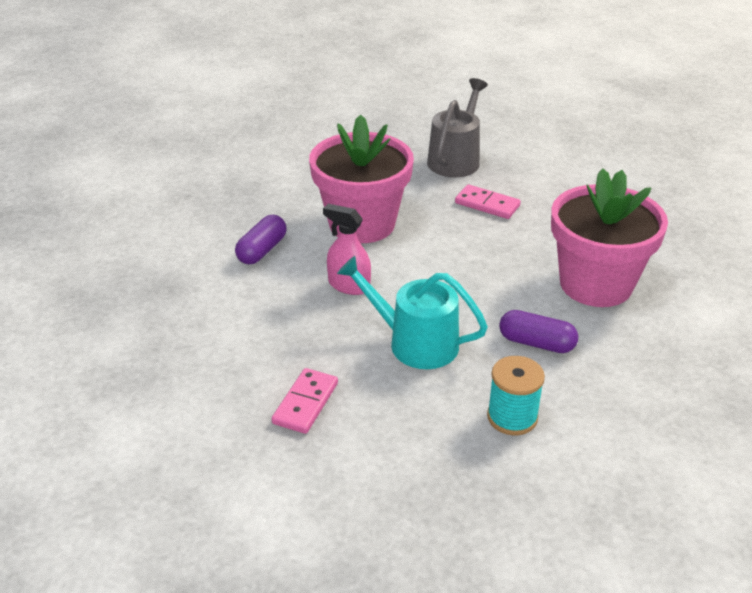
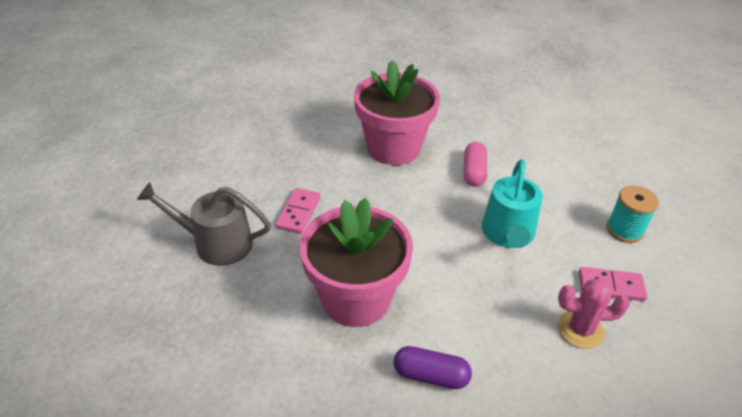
camera: 105 degrees left, 5 degrees up
(261, 356) = (580, 329): none -> pink cactus
(349, 285) = (457, 289): pink spray bottle -> none
(512, 417) = (552, 178): turquoise spool -> turquoise spool (624, 230)
(536, 343) = (474, 172): purple capsule -> pink capsule

